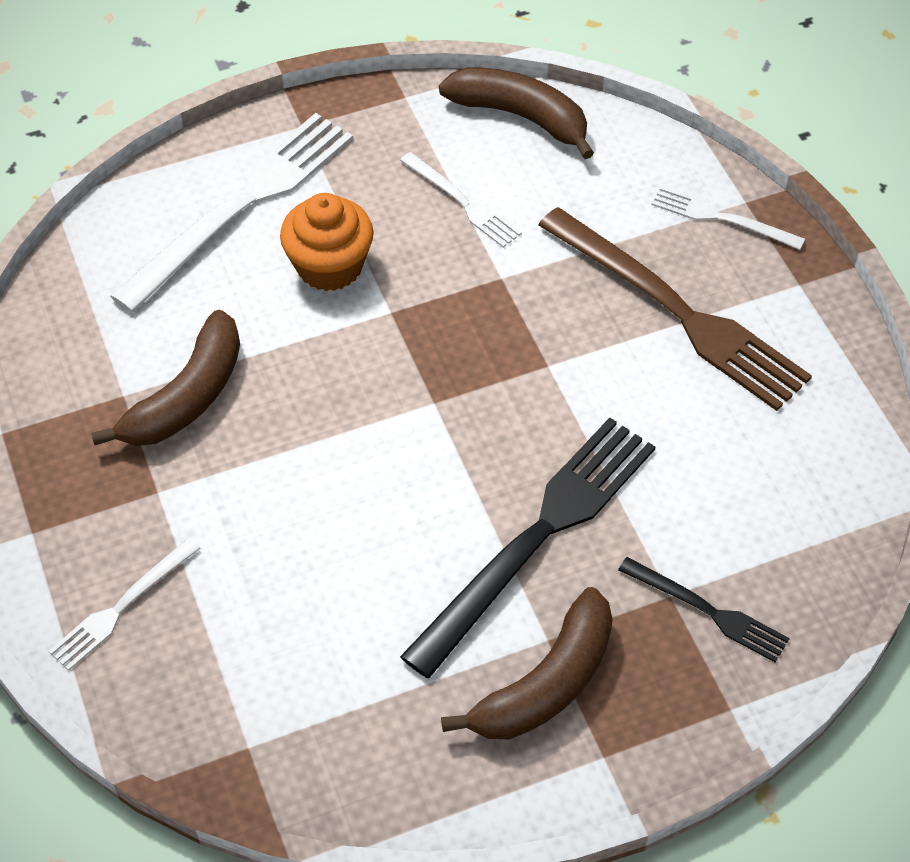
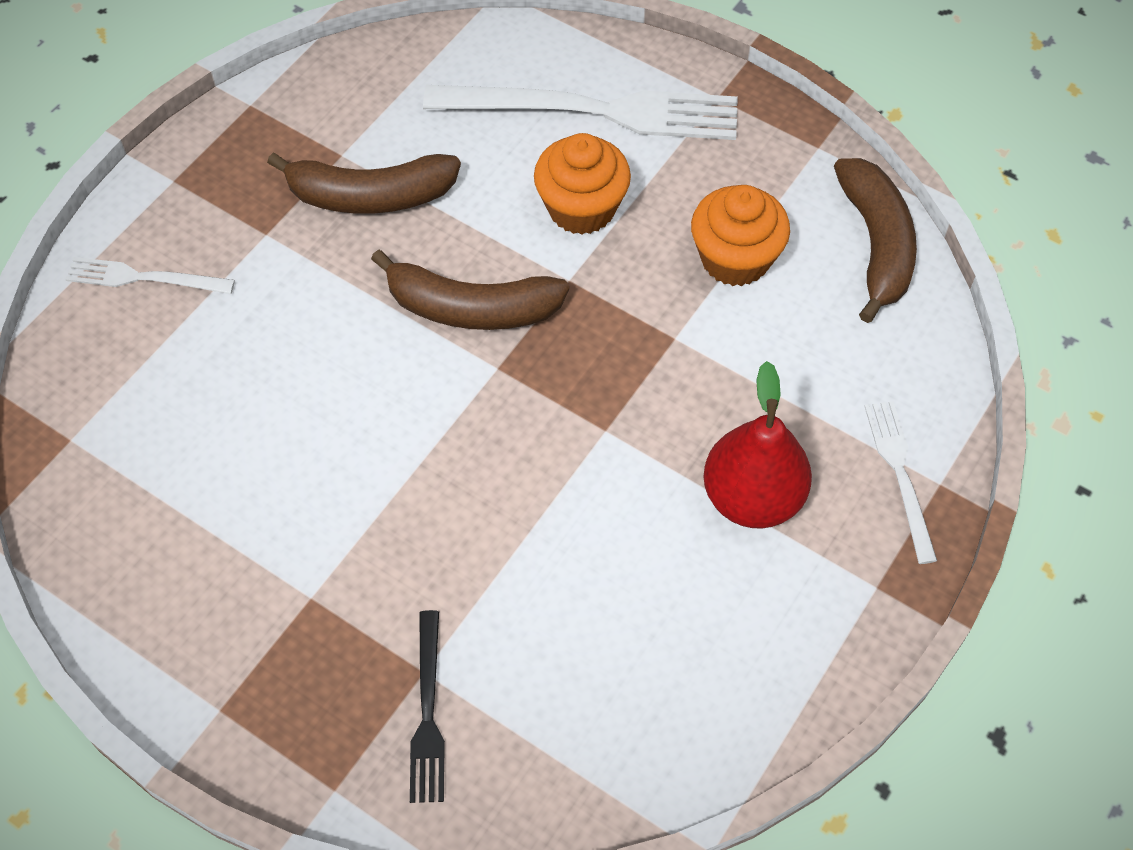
camera: 55 degrees right, 5 degrees up
(462, 202) = (735, 258): white fork -> orange cupcake
(536, 539) = (409, 528): black fork -> none
(546, 684) = (264, 622): brown banana -> brown banana (471, 308)
(675, 311) = (752, 497): brown fork -> red pear

